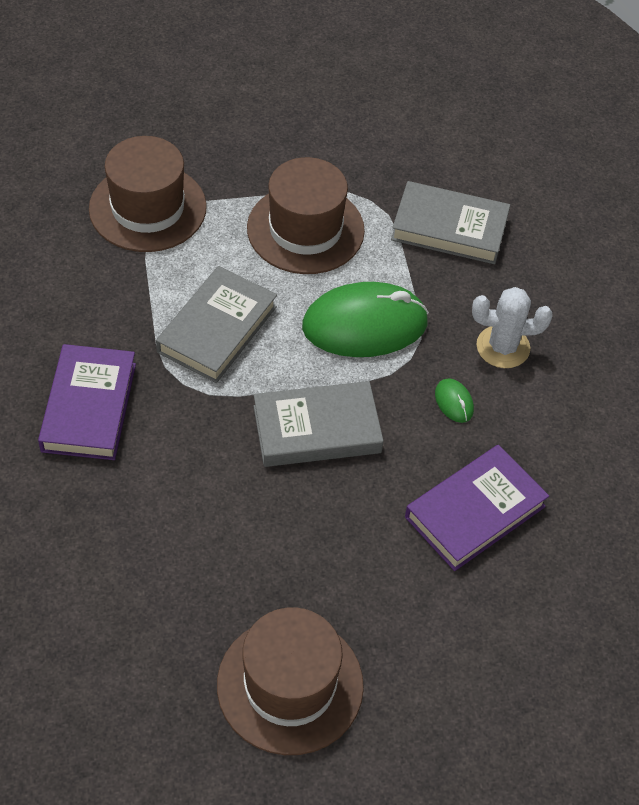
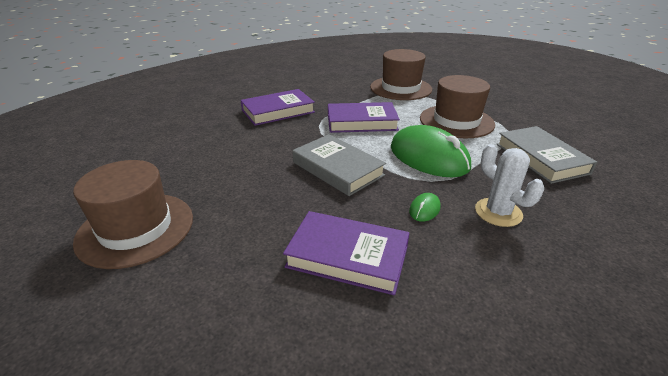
camera: 60 degrees right, 20 degrees down
(217, 329) = (361, 122): grey book -> purple book

